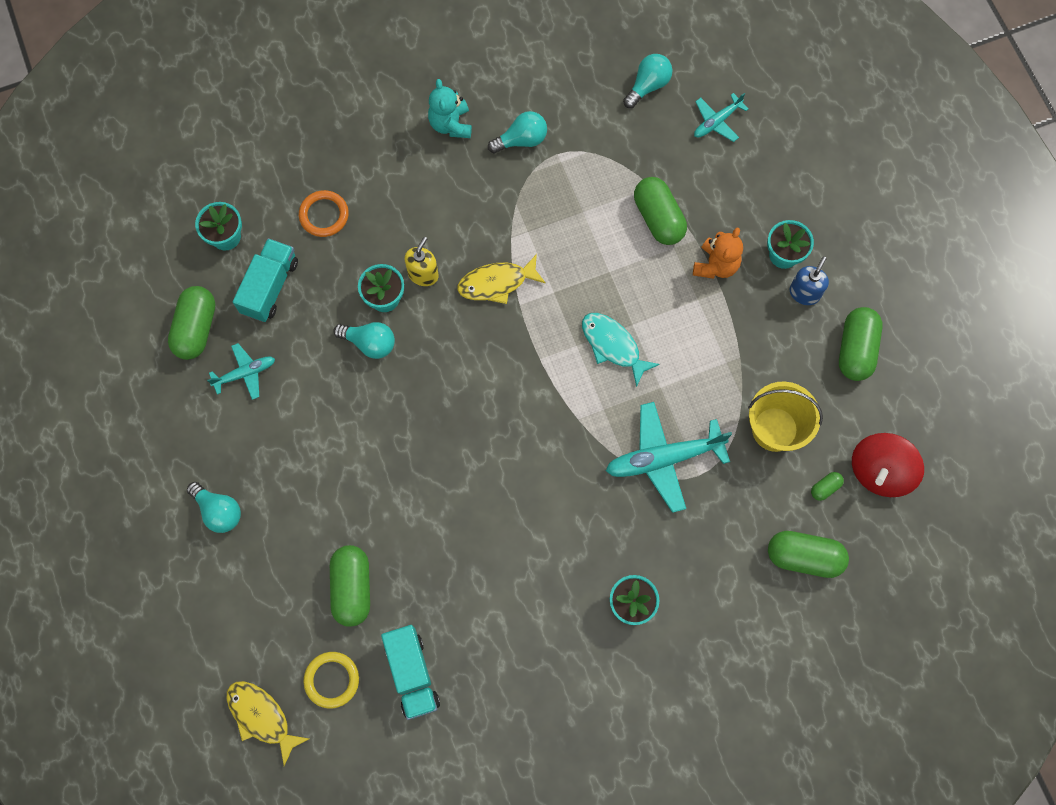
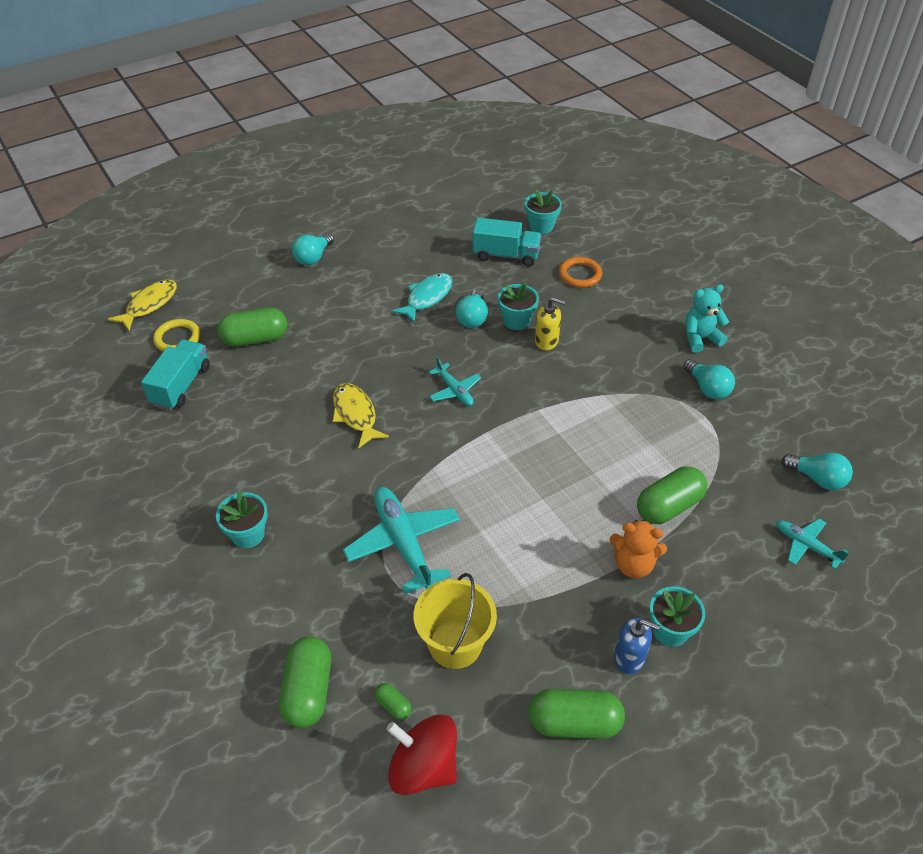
camera: 80 degrees right, 25 degrees down
(196, 328) = (459, 223): green capsule -> none
(245, 373) = (428, 253): turquoise plane -> turquoise plane (454, 390)
(412, 674) = (181, 385): turquoise truck -> turquoise truck turned 135 degrees clockwise
(496, 283) = (554, 390): yellow fish -> yellow fish (355, 414)
(613, 345) = (515, 486): turquoise fish -> turquoise fish (427, 297)

